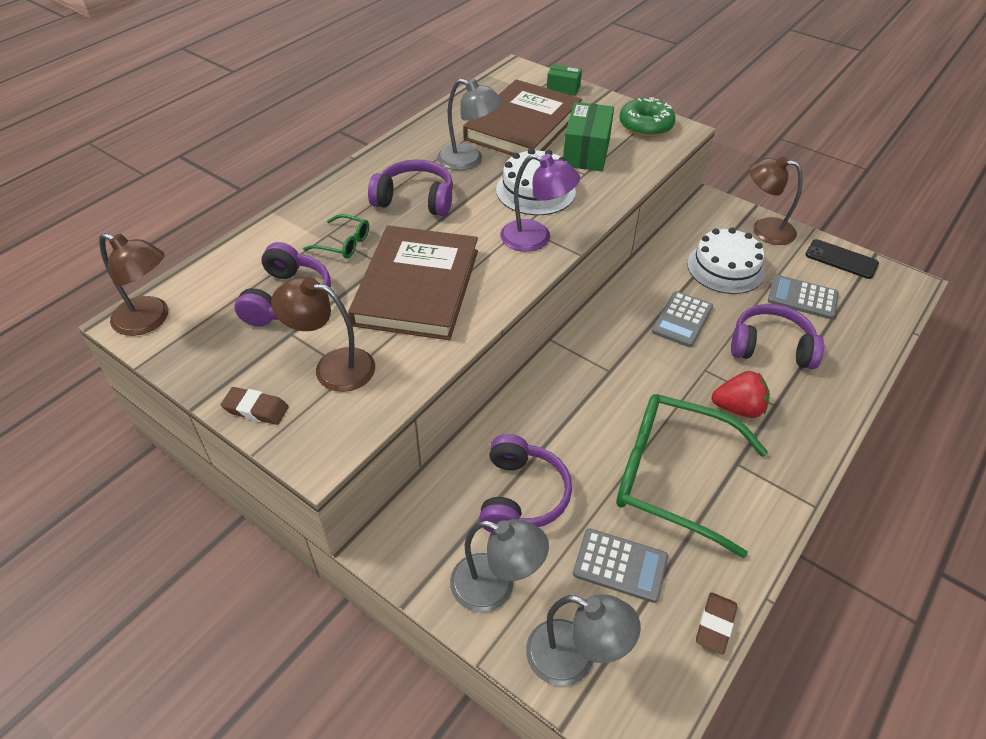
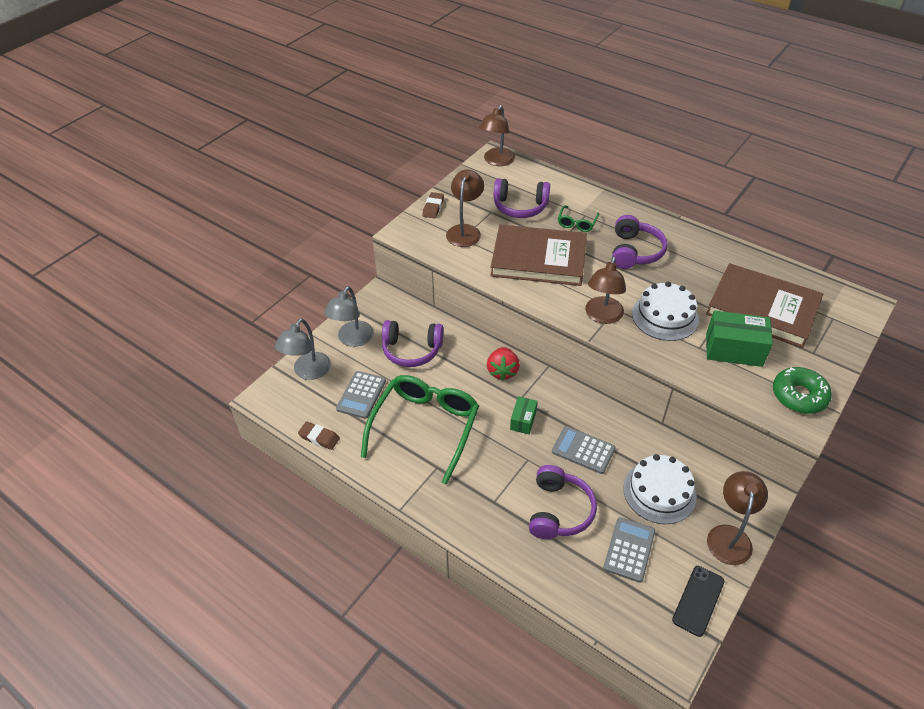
camera: 90 degrees right, 0 degrees up
(468, 160) = (695, 277): grey lamp -> none
(536, 238) = (602, 316): purple lamp -> brown lamp
(563, 88) = (844, 337): green box -> green box (523, 420)
(738, 408) = (489, 475): red strawberry -> red strawberry (502, 371)

